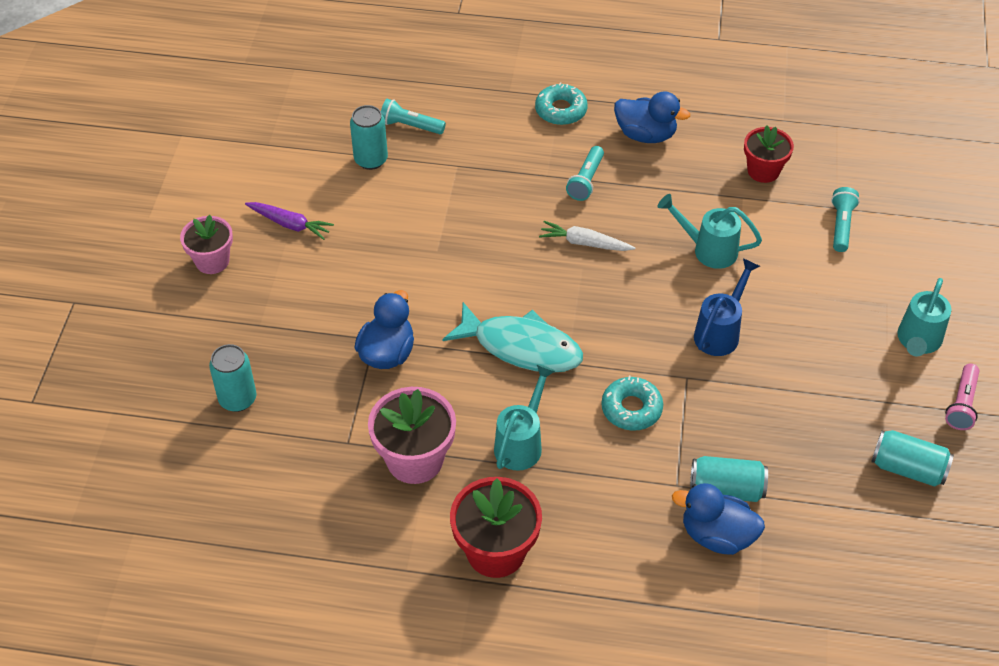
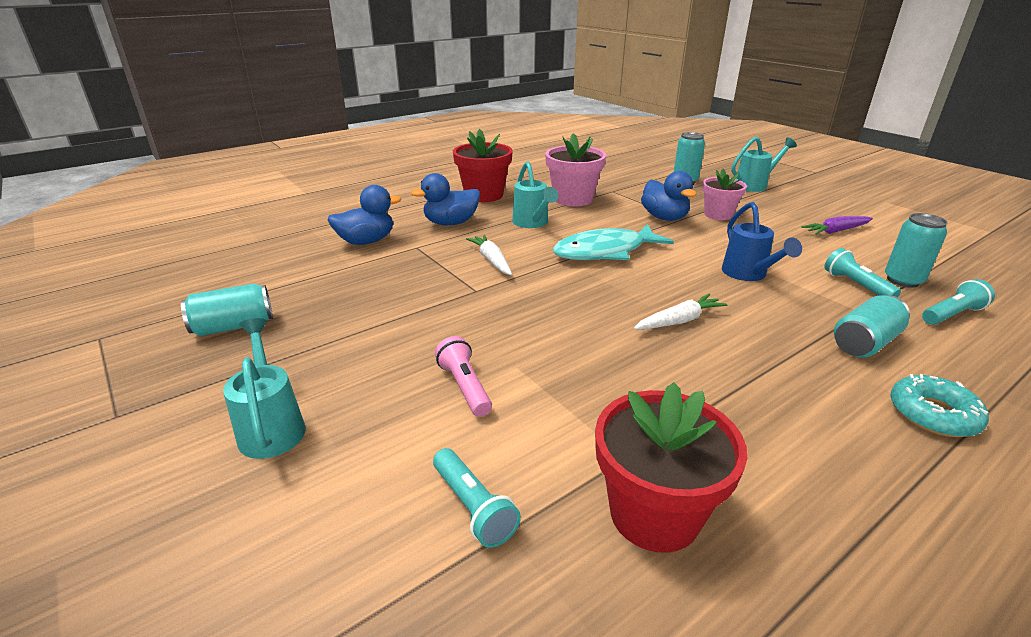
camera: 135 degrees right, 20 degrees down
(212, 261) = (818, 204): pink flower pot -> pink flower pot (718, 214)
(586, 180) = (773, 365): turquoise flashlight -> turquoise flashlight (856, 285)
(631, 409) = (491, 260): turquoise donut -> white carrot
(646, 135) = (829, 453): blue duck -> blue duck (451, 223)
(708, 250) = (581, 378): turquoise watering can -> turquoise watering can (754, 185)
(720, 332) = (486, 326): blue watering can -> blue watering can (748, 274)
(726, 489) = (381, 258): turquoise can -> turquoise can (865, 343)
(763, 171) = (654, 513): red flower pot -> red flower pot, size x1.52
(962, 404) = (189, 397): pink flashlight -> pink flashlight (465, 387)

